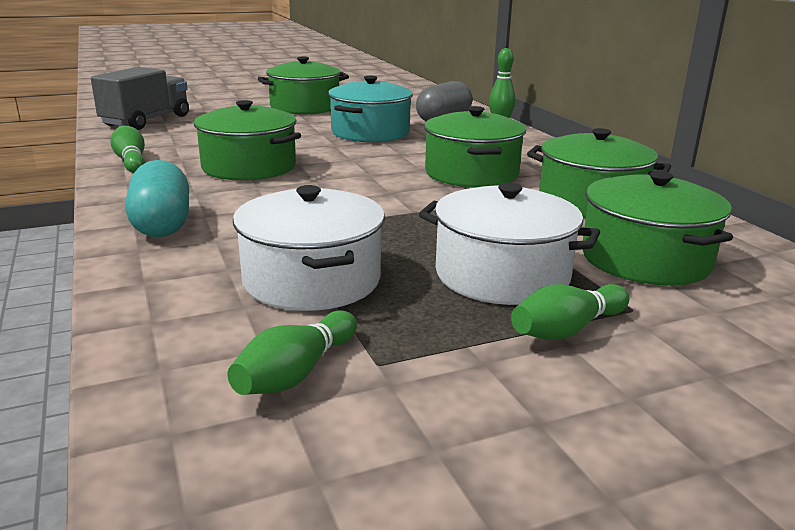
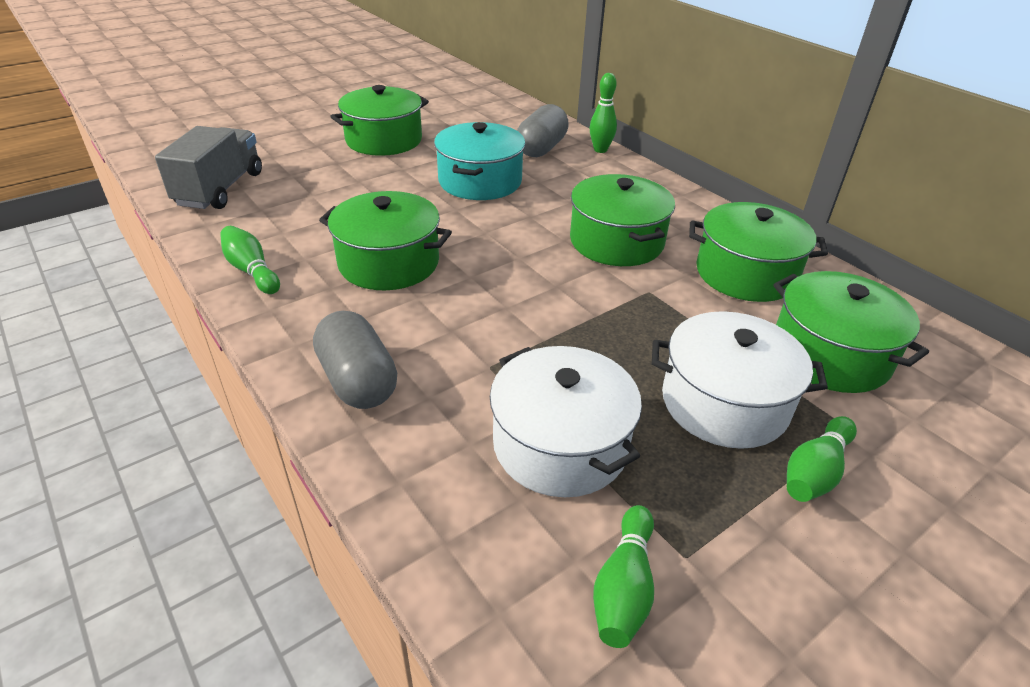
camera: 15 degrees left, 15 degrees up
(162, 224) = (358, 381): turquoise capsule -> grey capsule

